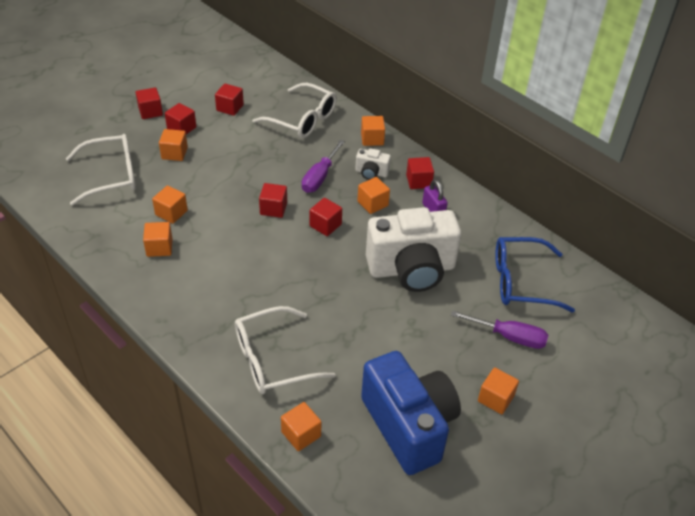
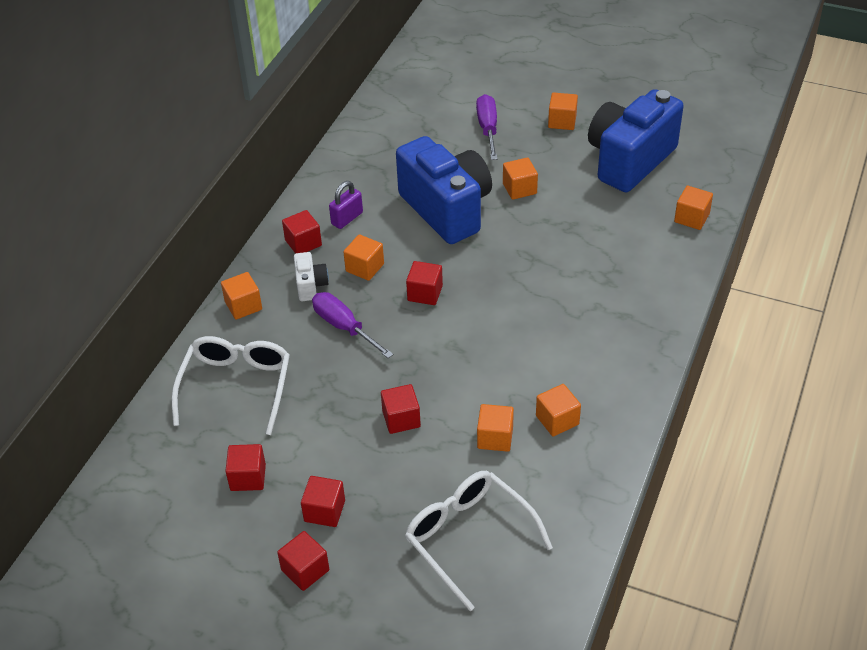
camera: 110 degrees left, 0 degrees up
(174, 153) = (383, 491): orange cube -> orange cube (519, 189)
(273, 208) = (426, 347): red cube -> red cube (401, 419)
(274, 359) = (631, 264): white glasses -> none
(320, 177) = (344, 327): purple screwdriver -> purple screwdriver turned 135 degrees counterclockwise
(411, 269) = (447, 209): white camera -> blue camera
(522, 282) = (412, 135): blue glasses -> none

